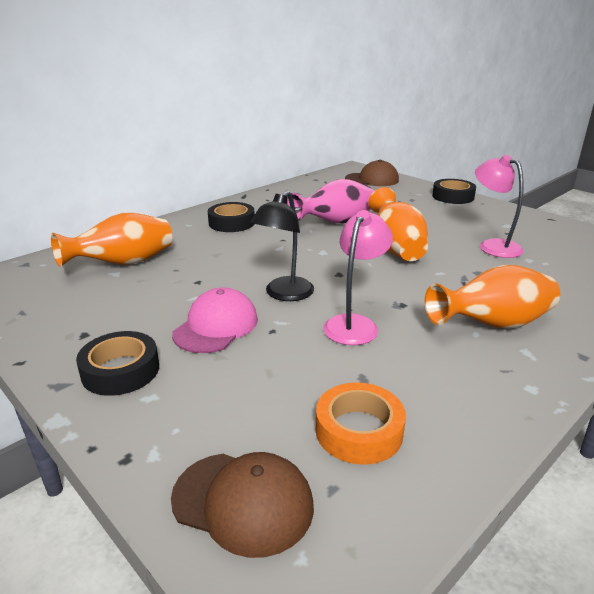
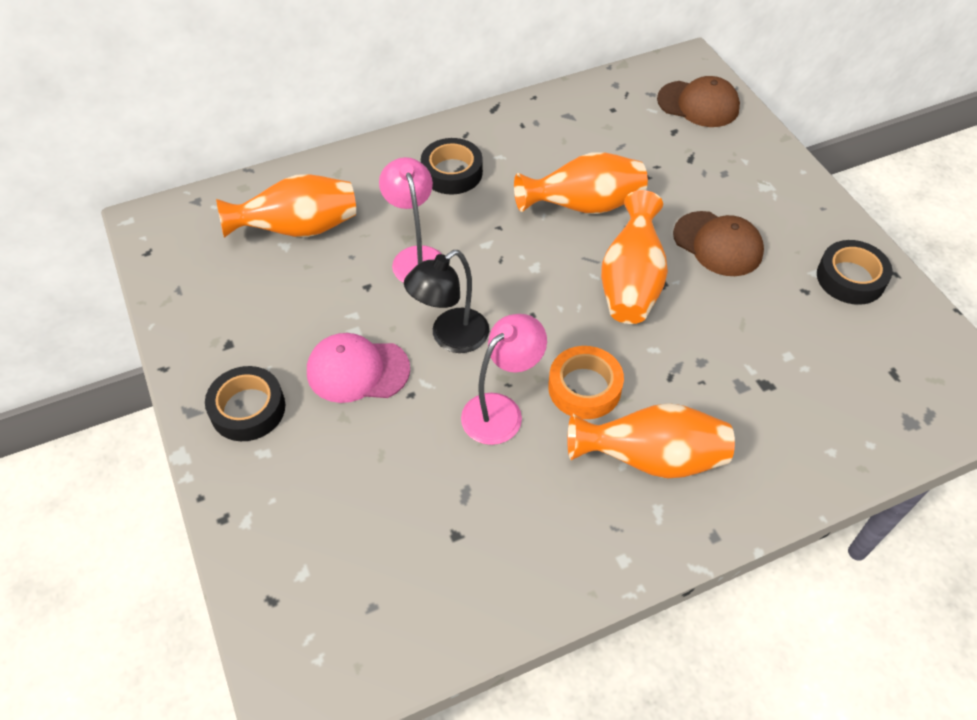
camera: 20 degrees right, 25 degrees up
(216, 326) = (357, 370): pink cap -> pink cap turned 135 degrees counterclockwise
(243, 502) = (297, 594): brown cap -> brown cap (718, 244)
(335, 223) = (584, 206): pink vase -> orange vase
(359, 431) = (426, 555): orange tape -> orange tape (584, 388)
(453, 196) = (790, 180): black tape -> black tape (850, 278)
(493, 246) = (761, 314): pink lamp -> pink lamp (416, 257)

